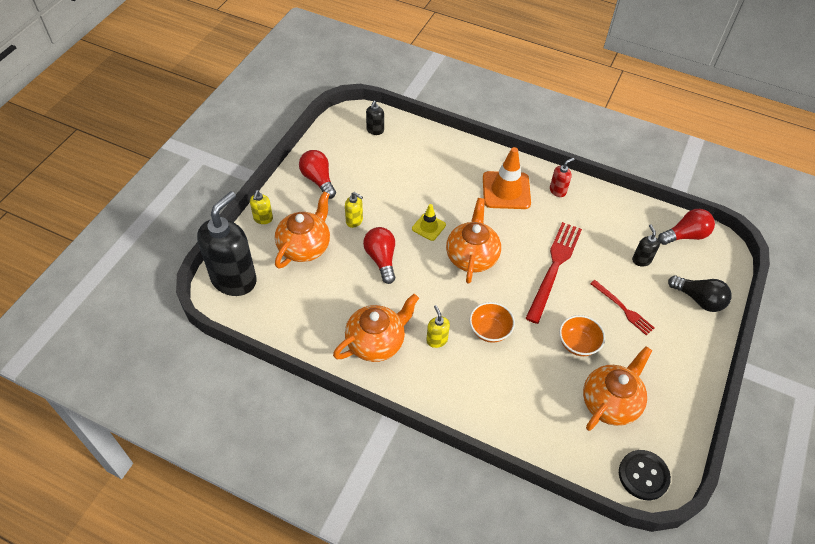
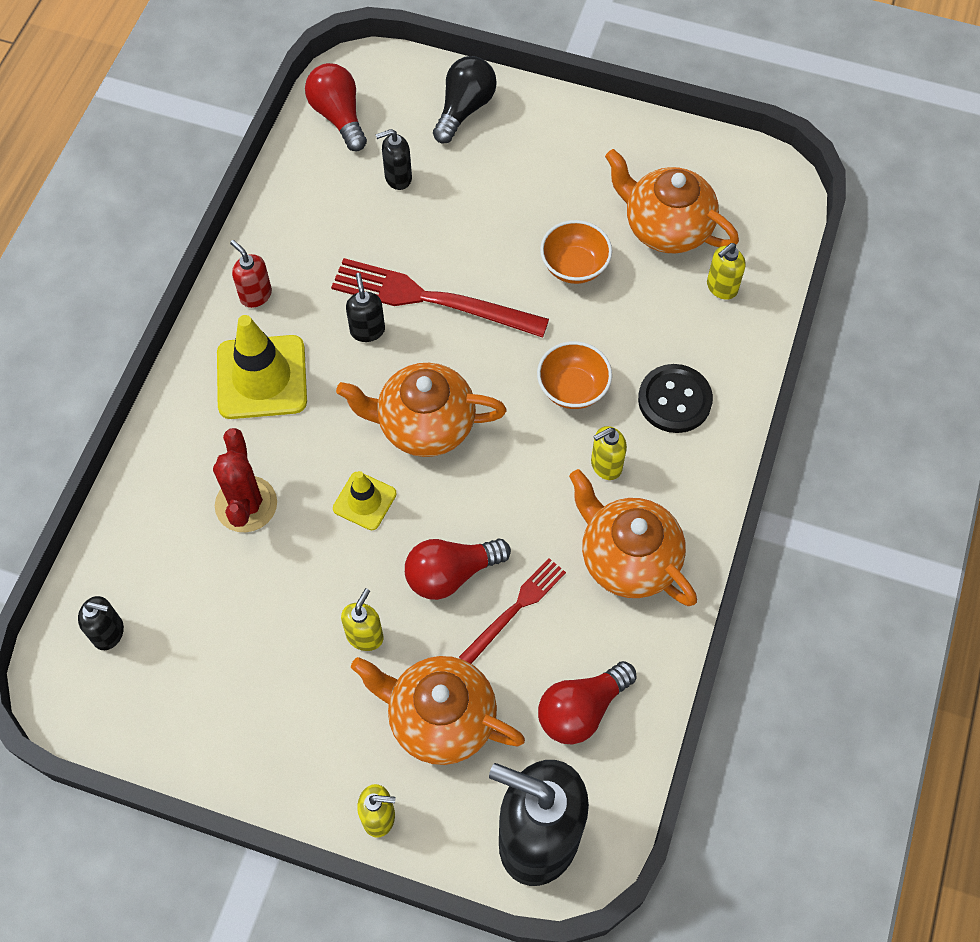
camera: 95 degrees left, 10 degrees up
(318, 180) = (261, 725): red light bulb -> red light bulb (581, 710)
(433, 180) = (246, 504): none -> red cactus
(506, 190) = (262, 377): orange traffic cone -> yellow traffic cone
(534, 237) = (367, 330): none -> black soap dispenser
(562, 428) = (721, 287): none -> yellow soap dispenser
(623, 308) = (498, 206): red fork -> red fork (515, 609)
(643, 475) = (768, 193): black button -> black button (674, 400)

